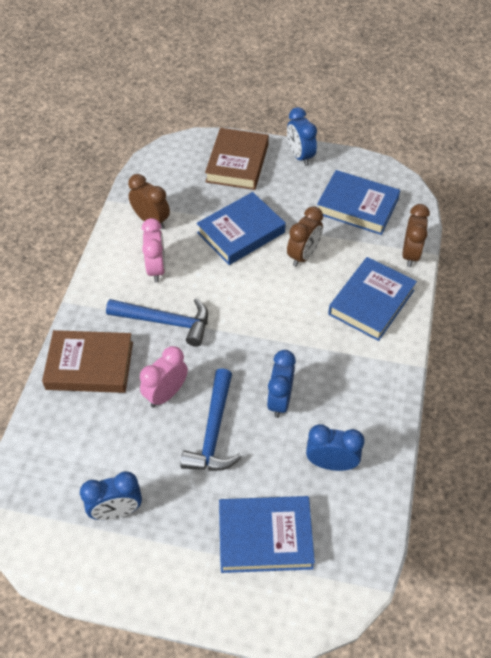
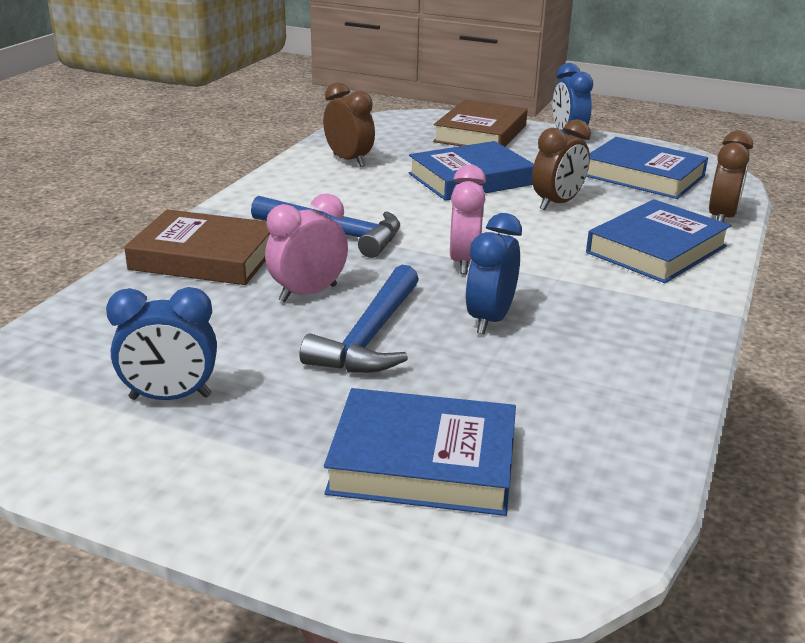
camera: 10 degrees right, 25 degrees down
(156, 269) = (340, 193): pink clock -> pink clock (464, 262)
(331, 463) = (565, 393): blue clock -> none

